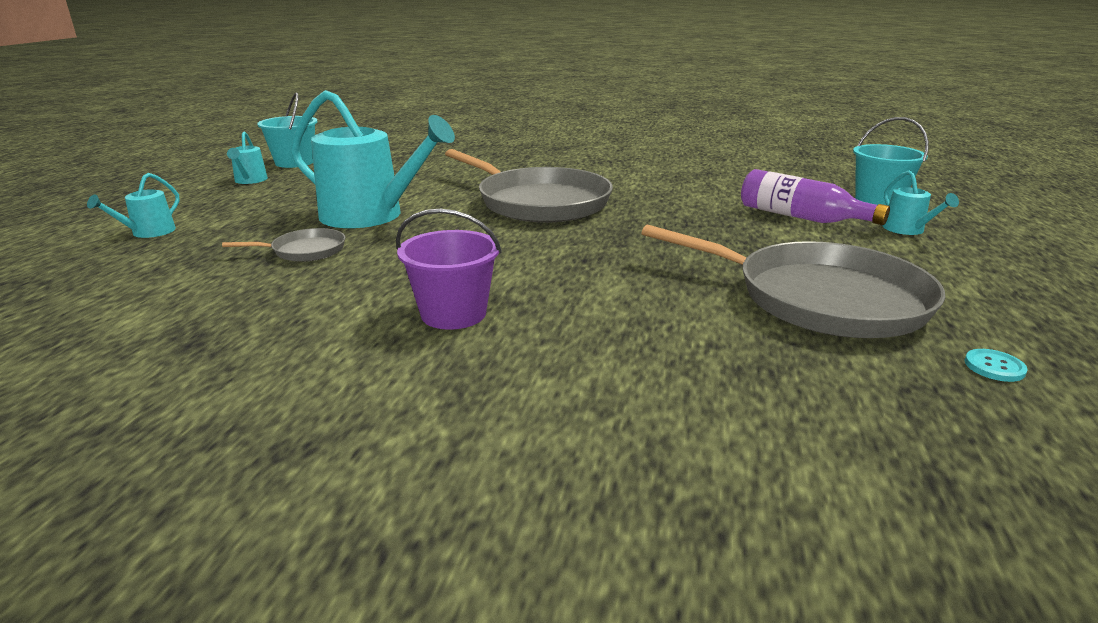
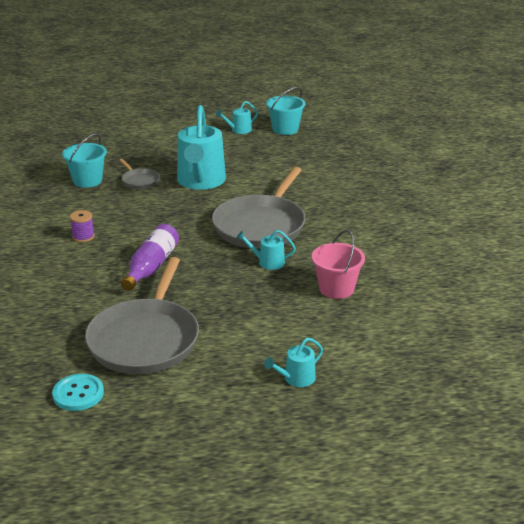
camera: 70 degrees right, 5 degrees up
(149, 232) = (143, 137): turquoise watering can -> turquoise watering can (268, 262)
(453, 314) = (83, 237): purple bucket -> purple spool
(714, 191) = (336, 289): none -> pink bucket
(801, 217) = (296, 330): purple bottle -> purple bottle (151, 267)
(878, 200) = (371, 368): turquoise bucket -> turquoise bucket (87, 180)
(994, 367) = (78, 394): turquoise button -> turquoise button, size x1.74

